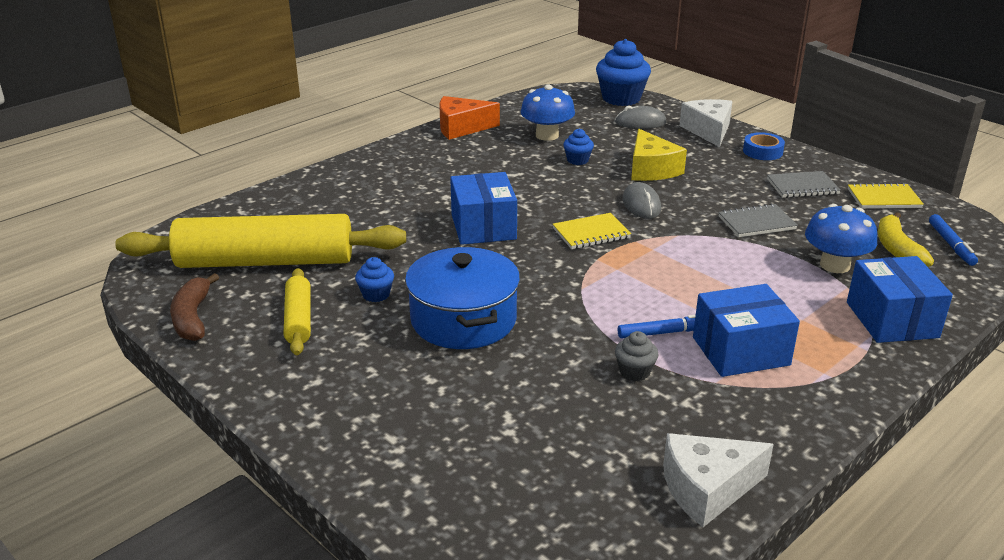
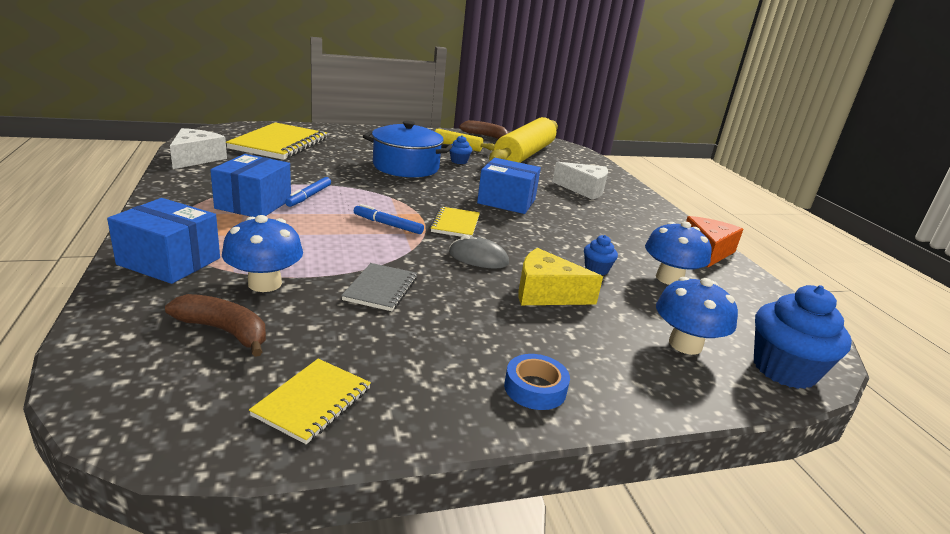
camera: 115 degrees right, 5 degrees down
(530, 465) = (279, 144): none -> yellow notebook
(634, 372) = (293, 178): grey cupcake -> none
(640, 122) = (685, 344): grey mouse -> blue mushroom
(708, 131) = (633, 382): white cheese -> white cheese (584, 189)
(802, 187) = (414, 359): grey notebook -> none
(897, 249) = (224, 331): yellow banana -> brown banana
(951, 245) = (167, 373): blue marker -> blue marker (388, 225)

